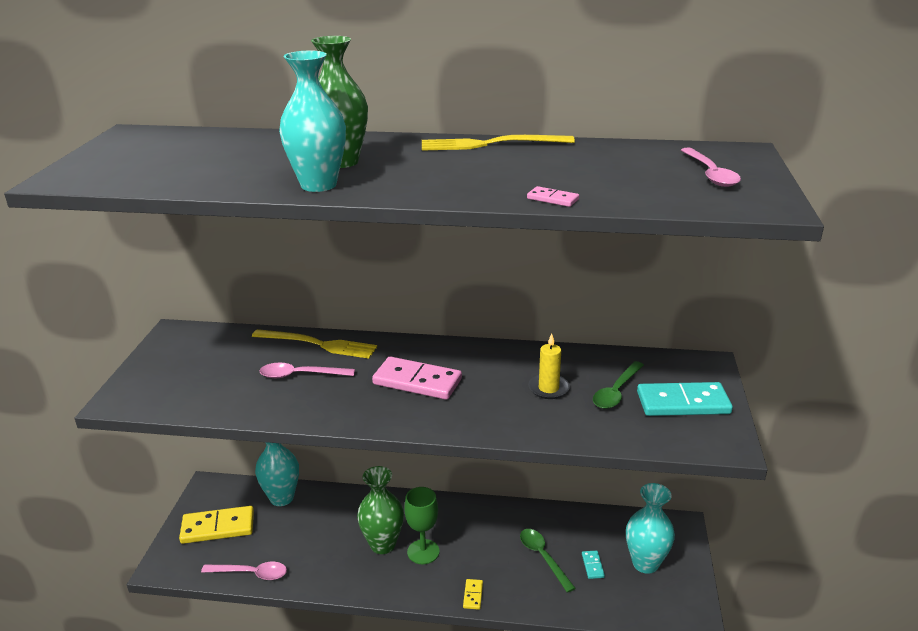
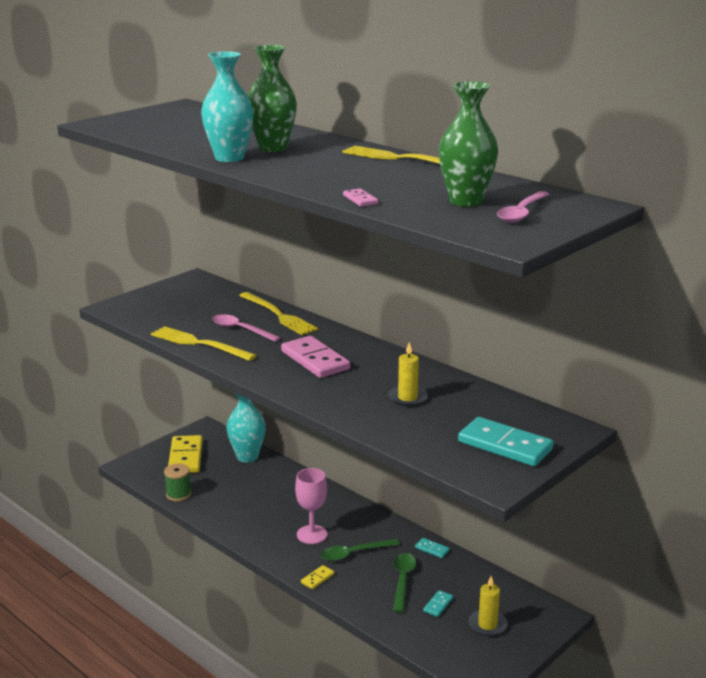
camera: 35 degrees right, 5 degrees down
(218, 527) = (185, 457): yellow domino -> yellow domino turned 60 degrees clockwise
(251, 573) = (178, 494): pink spoon -> green spool
(277, 408) = (200, 344): none -> yellow fork
(383, 544) = (287, 517): green vase -> green vase (465, 201)
(423, 552) = (312, 534): green goblet -> pink goblet
(535, 514) = (432, 549): none -> turquoise domino
(616, 392) = (460, 419): green spoon -> green spoon (354, 553)
(645, 563) = (487, 625): turquoise vase -> yellow candle

